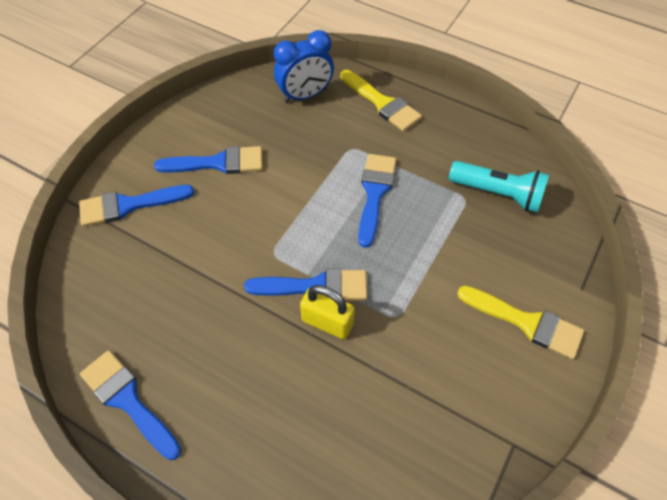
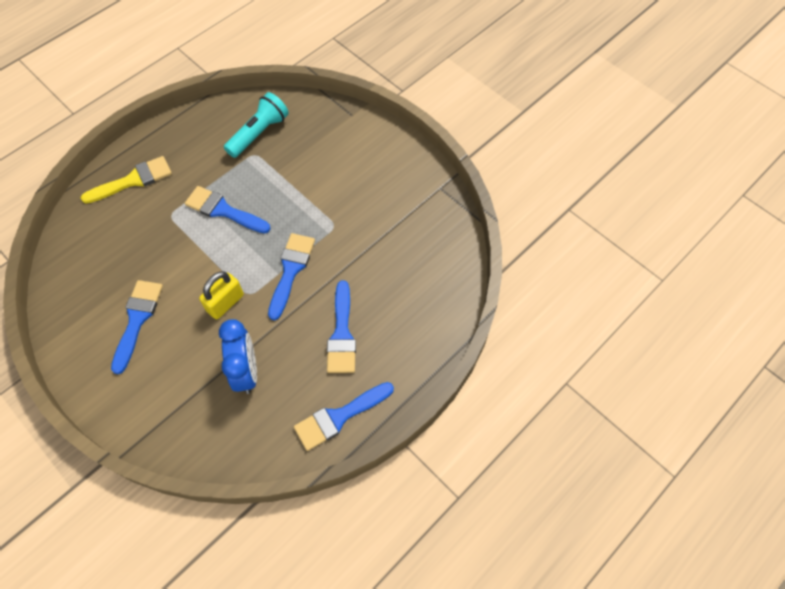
camera: 75 degrees left, 5 degrees up
(129, 205) = (151, 400): blue brush -> blue brush (342, 334)
(305, 95) = (93, 235): blue clock -> blue clock (246, 371)
(327, 322) = (323, 269): yellow padlock -> yellow padlock (225, 303)
(526, 322) = (364, 153): yellow brush -> none

